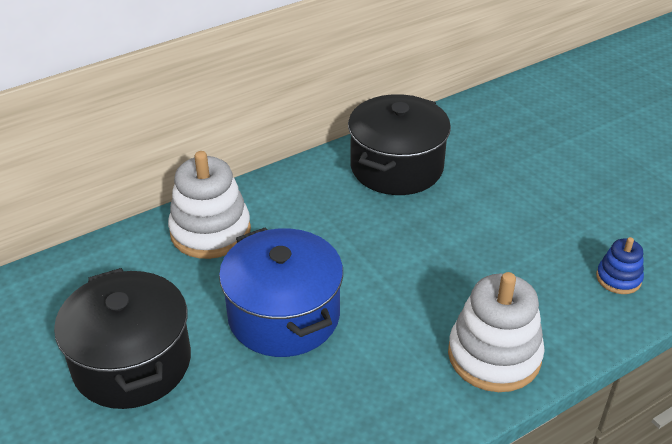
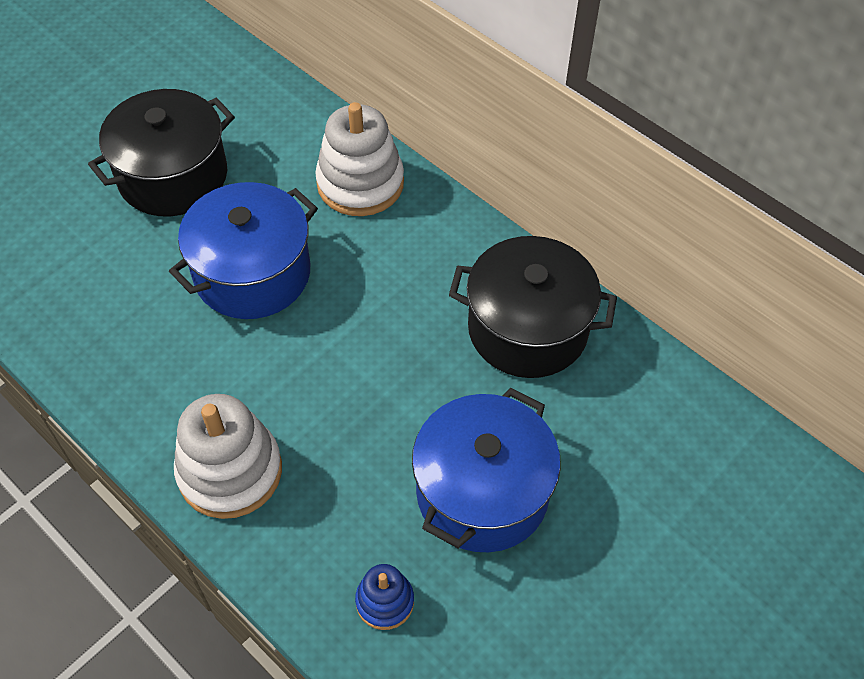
camera: 75 degrees right, 15 degrees up
(533, 214) = (482, 492): none -> blue pot

